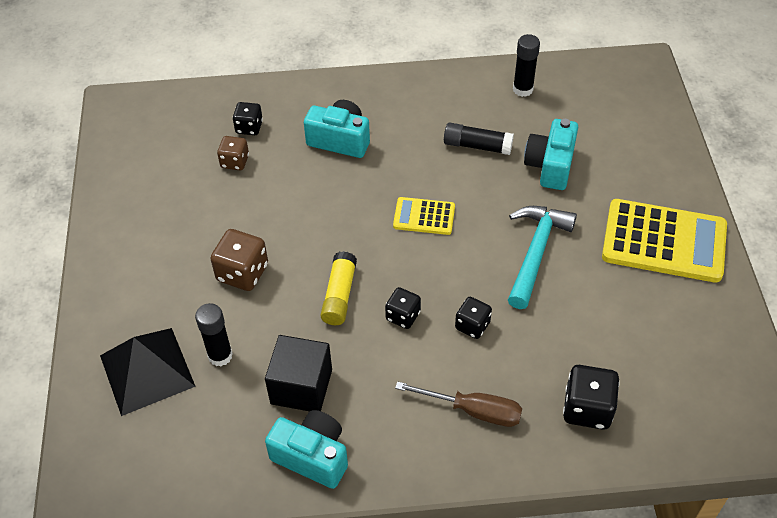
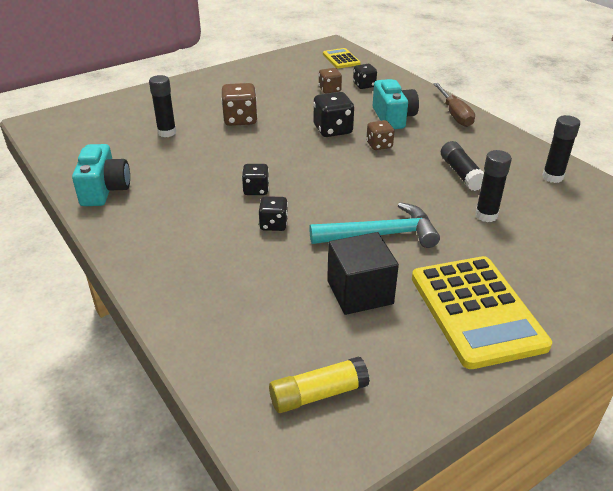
camera: 60 degrees right, 15 degrees down
(147, 370) = (139, 114): black pyramid -> none
(301, 386) = (161, 168): black cube -> black cube (360, 292)
(339, 295) = (252, 159): yellow glue stick -> yellow glue stick (318, 394)
(386, 179) = (379, 145): none -> brown dice
(424, 216) = (360, 171): yellow calculator -> yellow calculator (341, 59)
(473, 410) = (188, 249): brown screwdriver -> brown screwdriver (454, 114)
(550, 166) = (486, 215): turquoise camera -> black glue stick
(587, 408) = (232, 314): black dice -> black dice (333, 130)

